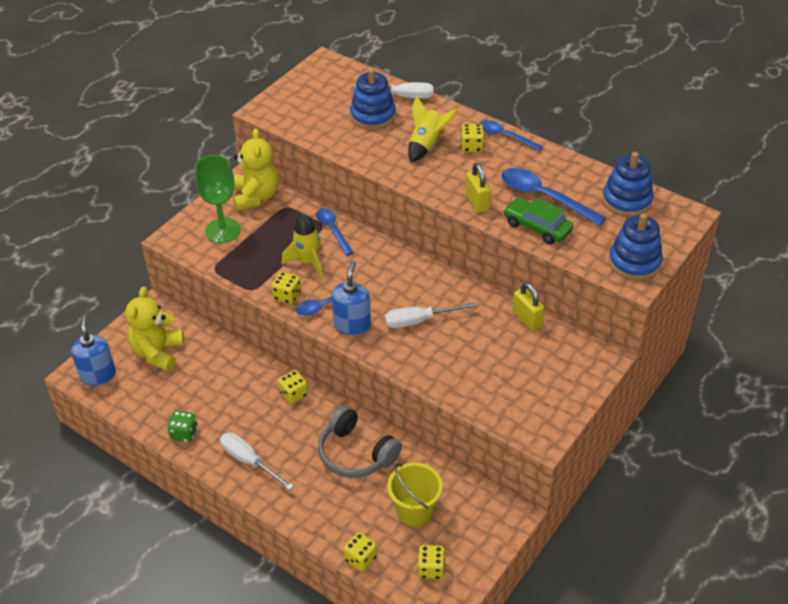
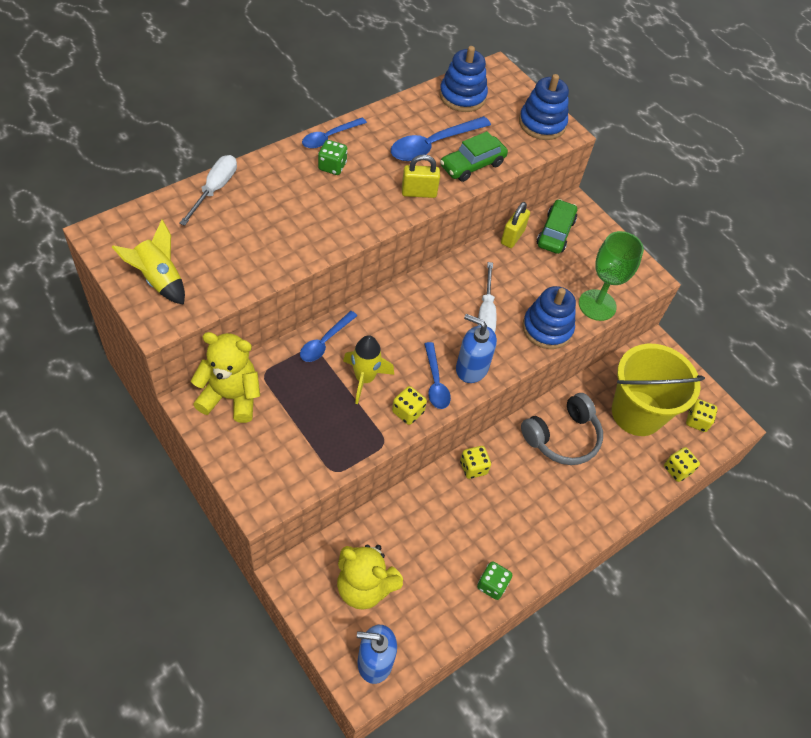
camera: 80 degrees left, 10 degrees up
(223, 230) = (273, 446): green goblet -> green goblet (597, 305)
(249, 461) = (546, 531): white screwdriver -> none
(333, 230) = (325, 342): blue spoon -> blue spoon turned 45 degrees counterclockwise
(373, 116) = (233, 224): blue stacking toy -> blue stacking toy (547, 328)
(414, 511) = (637, 413): yellow bucket -> yellow bucket, size x1.59
(426, 145) = (310, 198): yellow rocket -> yellow rocket (159, 280)
(471, 147) = (332, 166): yellow dice -> green dice
(526, 319) = (512, 237): yellow padlock -> yellow padlock turned 45 degrees counterclockwise
(555, 350) = (555, 232): none -> green car

